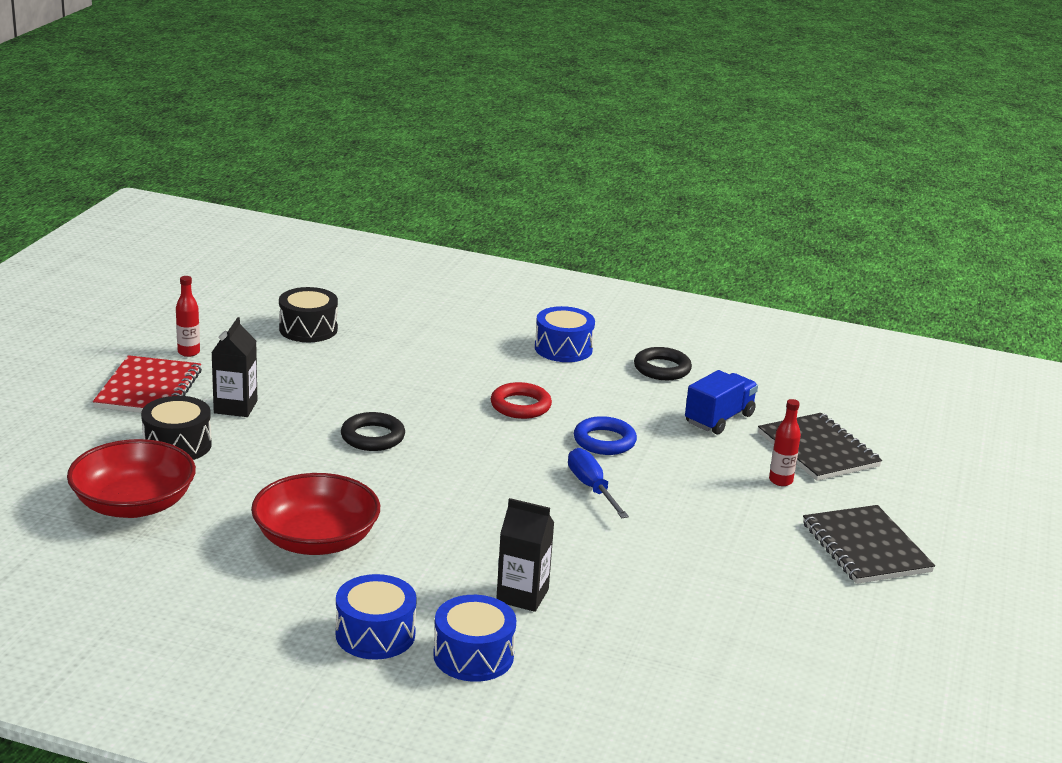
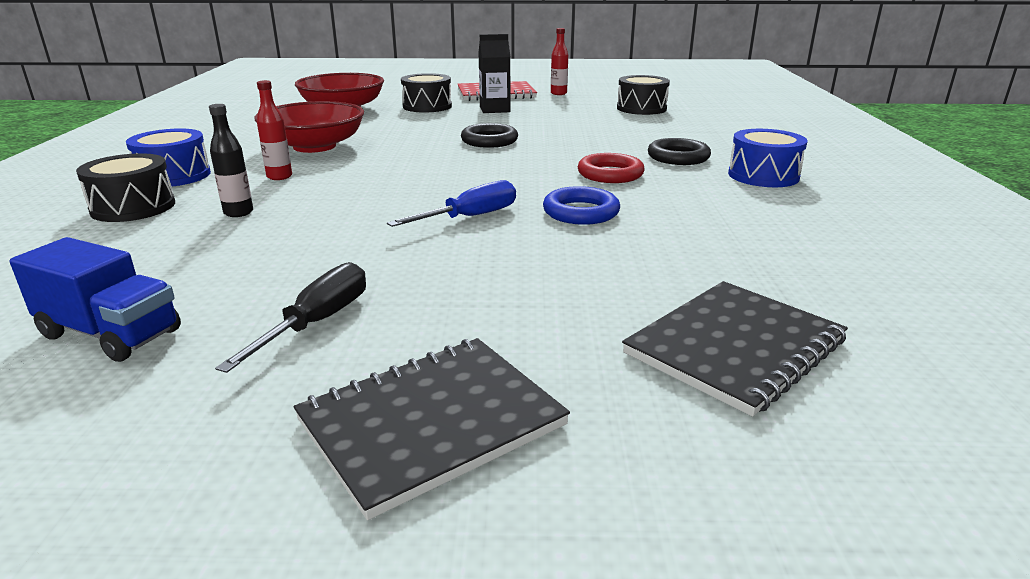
camera: 75 degrees right, 0 degrees up
(473, 656) = (133, 207): blue drum -> black drum
(522, 595) = (238, 213): black carton -> black bottle
(662, 369) = (805, 221): black ring -> black ring (678, 157)
(719, 419) = (724, 264): blue truck -> blue truck (111, 334)
(750, 571) = (317, 322): none -> black screwdriver
(780, 481) = (594, 323): red bottle -> red bottle (279, 177)

